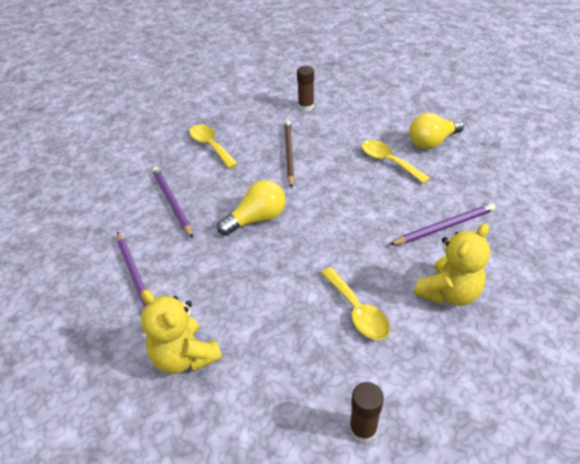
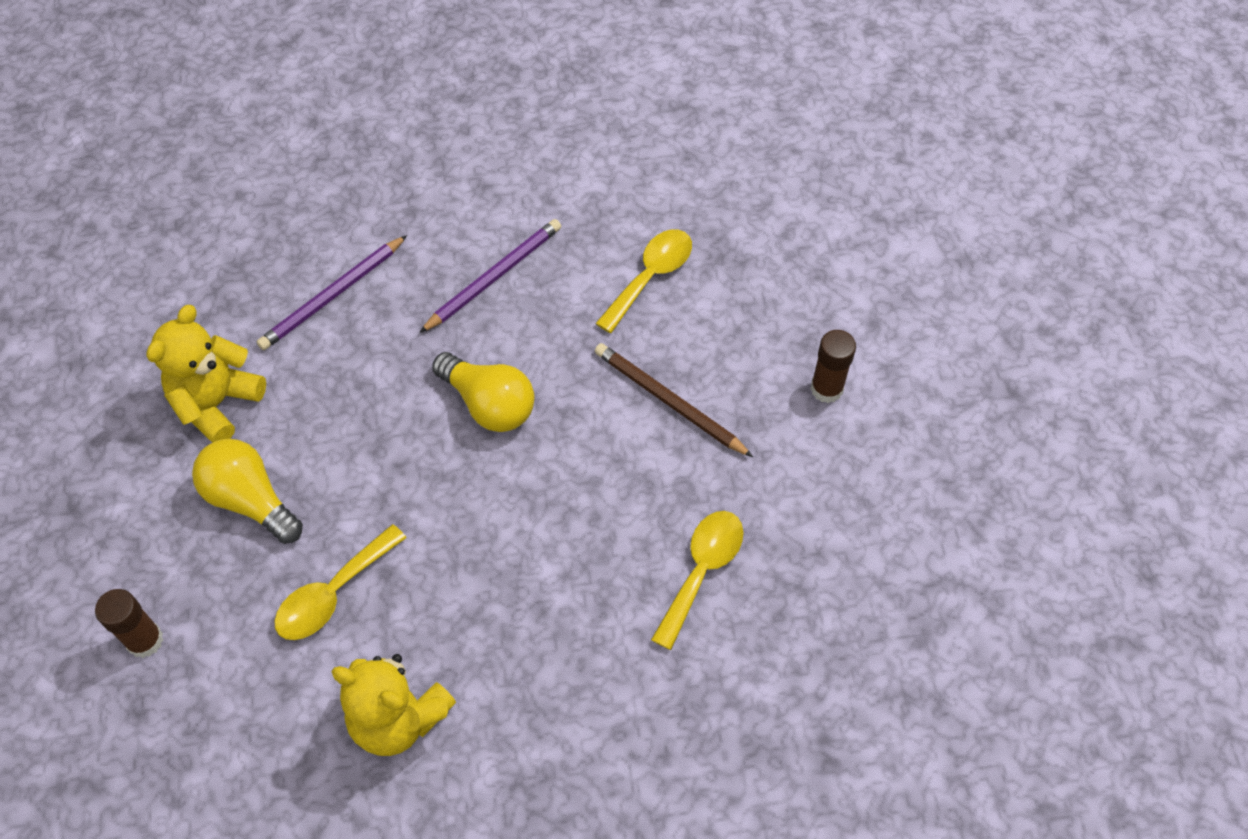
camera: 70 degrees right, 15 degrees up
(289, 154) = (669, 401): brown pencil -> brown pencil turned 120 degrees counterclockwise
(432, 142) = (792, 640): yellow light bulb -> yellow light bulb (250, 500)
(444, 227) = (549, 693): purple pencil -> none

